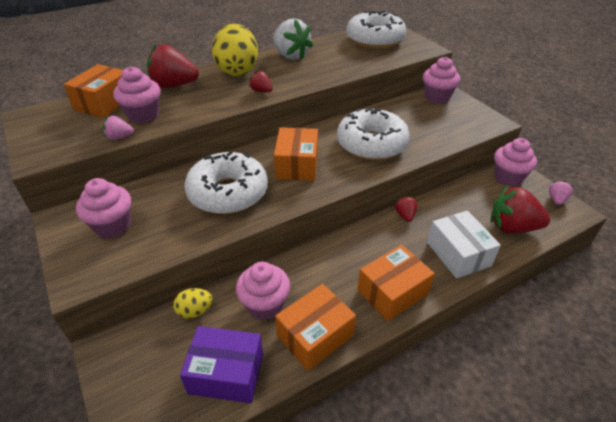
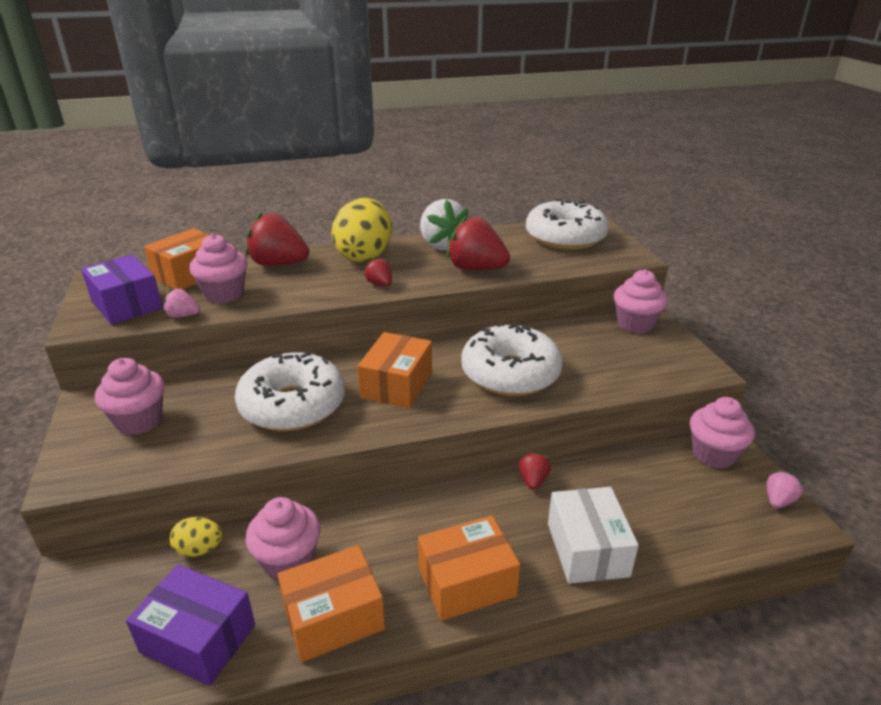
camera: 15 degrees right, 10 degrees down
(65, 135) = (127, 305): none -> purple box
(512, 227) = (688, 527): red strawberry -> red strawberry (476, 269)

